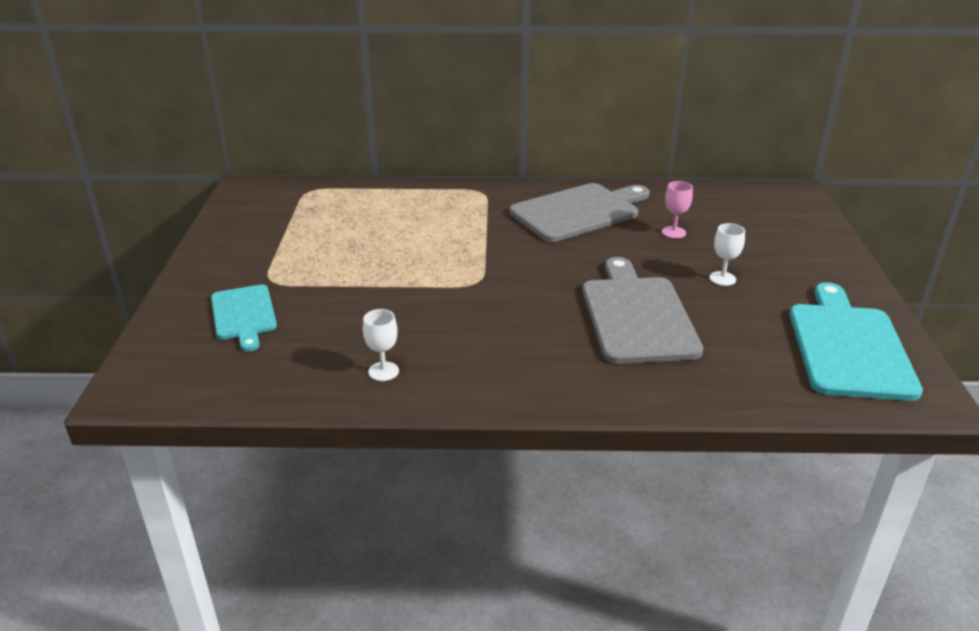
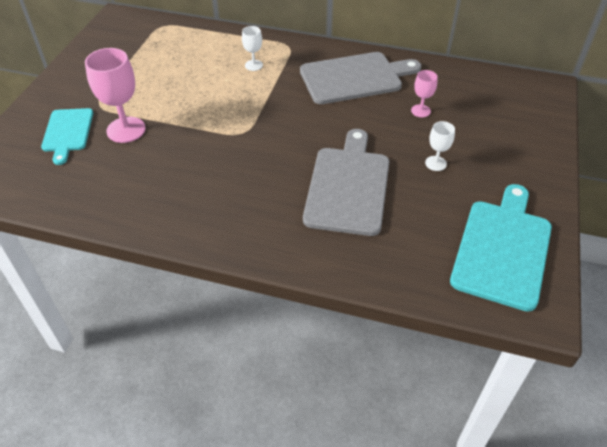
camera: 15 degrees right, 15 degrees up
(323, 301) = (126, 130): none -> pink goblet
(383, 371) = (139, 200): white goblet -> white goblet (253, 65)

